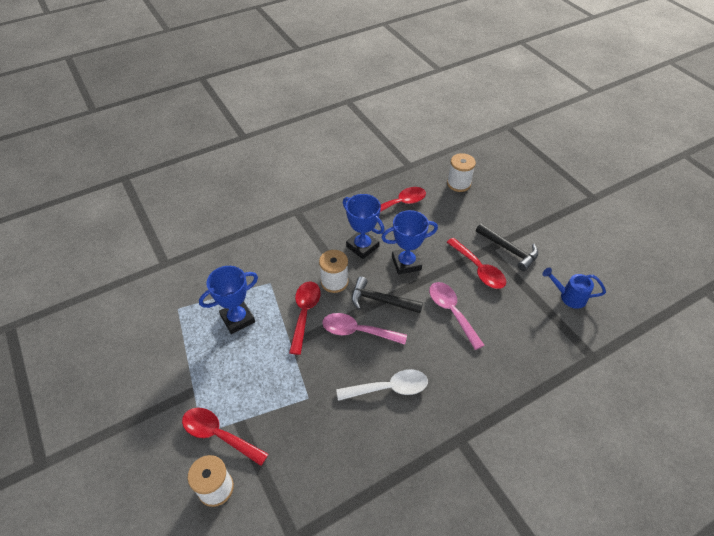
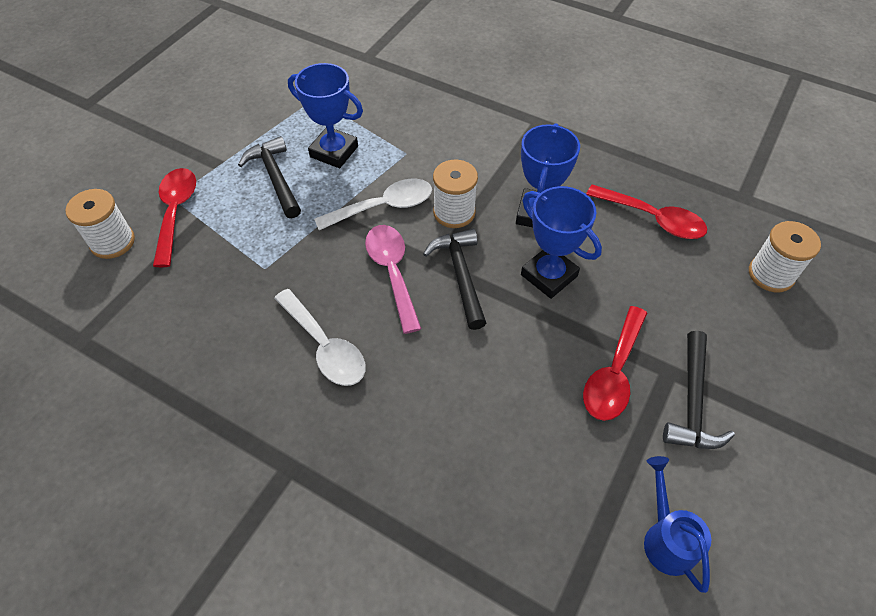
camera: 60 degrees right, 5 degrees up
(234, 361) = (275, 178): none -> black hammer
(305, 313) = (383, 207): red spoon -> white spoon
(451, 312) = (502, 369): pink spoon -> none

